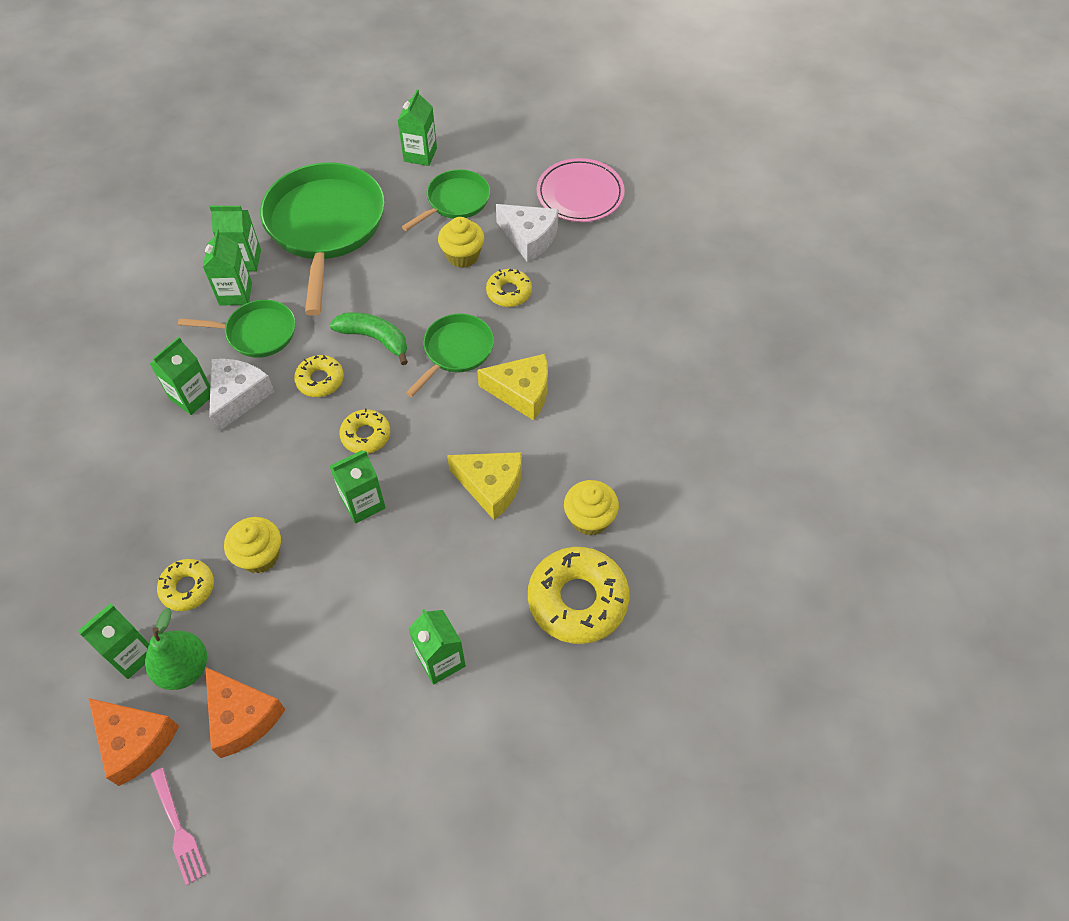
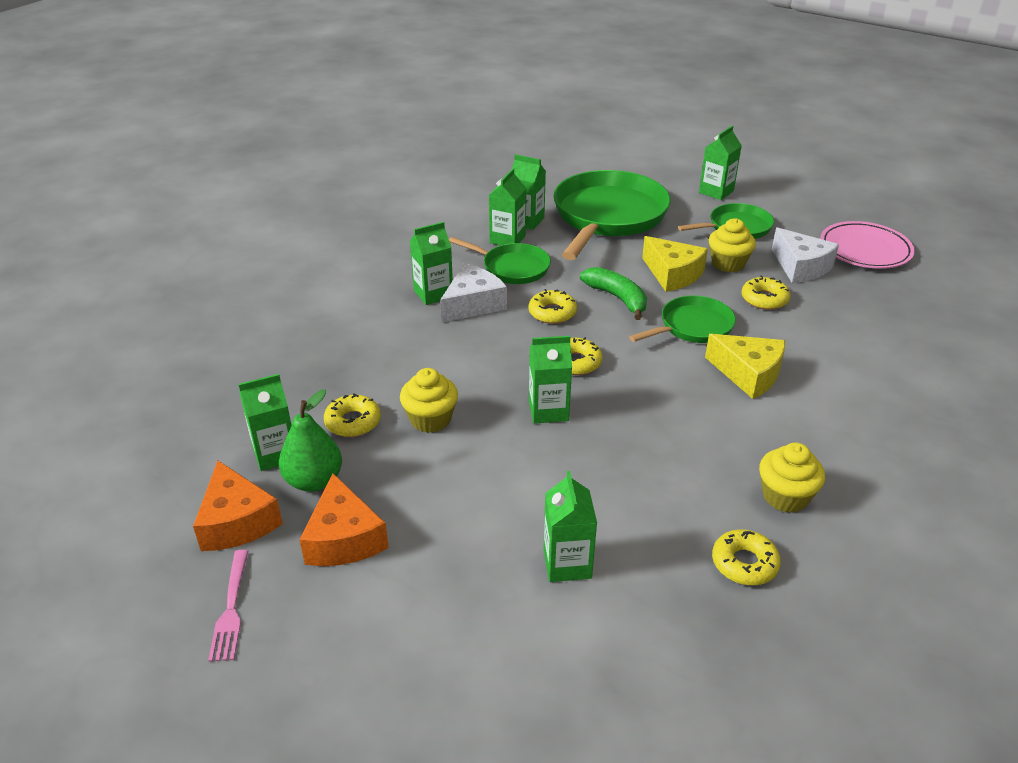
camera: 25 degrees right, 20 degrees down
(491, 486) = (685, 437): yellow cheese -> yellow cheese (672, 274)
(577, 600) = (744, 563): yellow donut -> yellow donut, size x0.55

